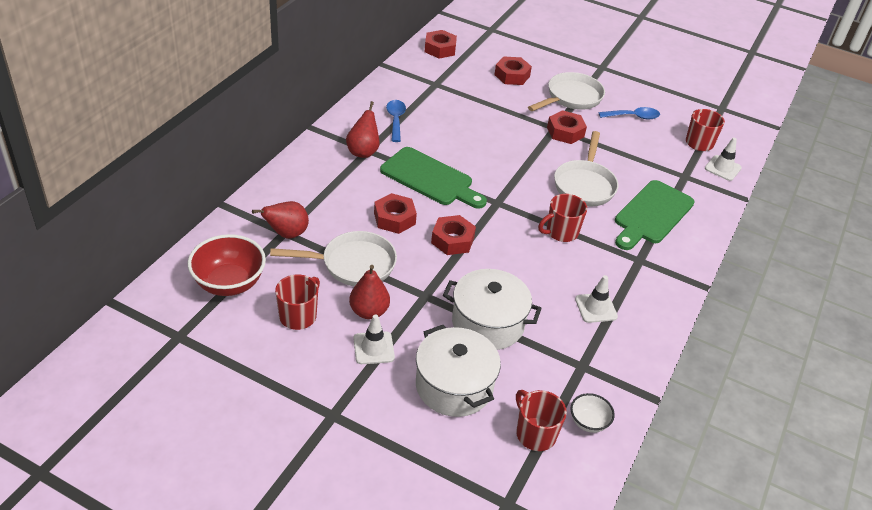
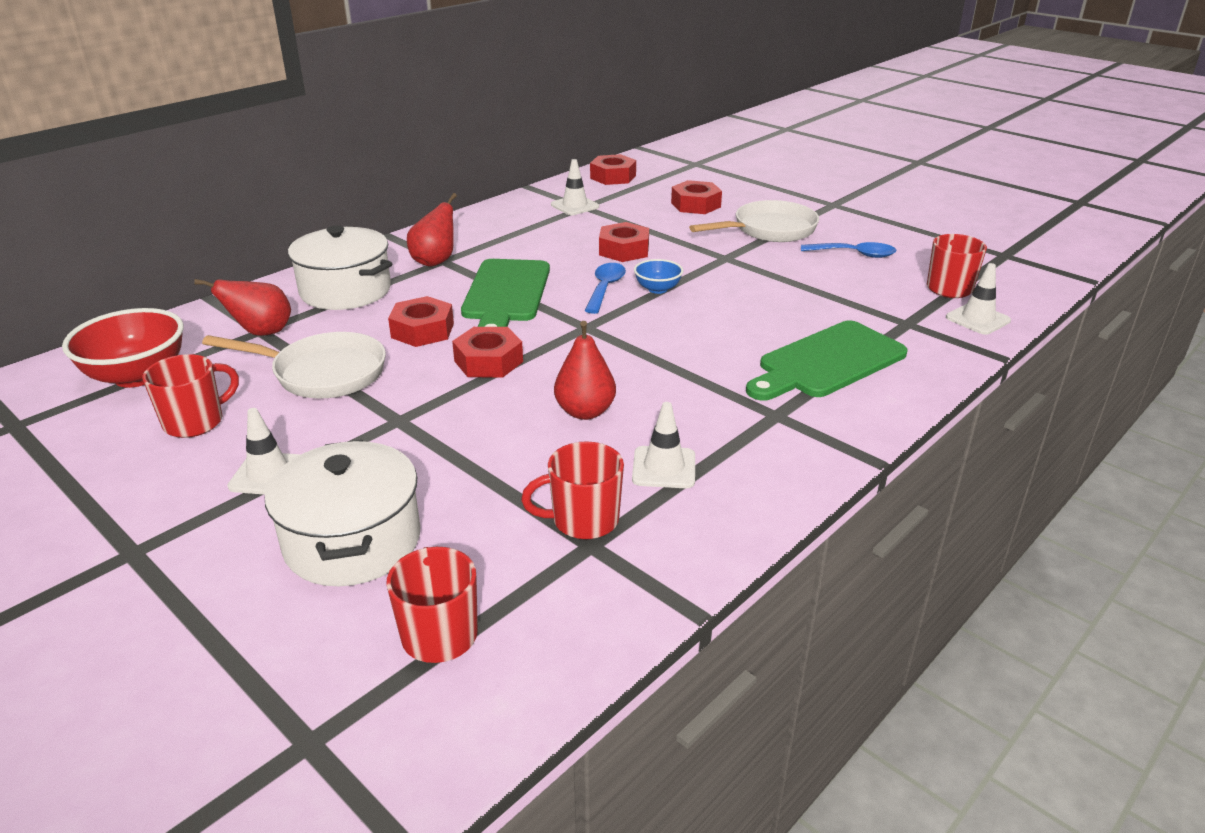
camera: 20 degrees right, 10 degrees down
(369, 311) = (299, 429): red pear -> red pear (585, 412)
(395, 120) = (503, 235): blue spoon -> blue spoon (605, 288)
(429, 84) = (575, 206): none -> white traffic cone
(430, 178) = (506, 294): green cutting board -> green cutting board turned 45 degrees clockwise
(488, 323) = (469, 466): white pot -> white pot (345, 291)
(525, 163) = (657, 289): none -> blue bowl
(561, 232) = (663, 369): red mug -> red mug (583, 520)
(565, 132) = (739, 262): red nut -> red nut (624, 250)
(584, 185) = (735, 319): white pan -> none
(588, 422) = (549, 632): white bowl -> none

